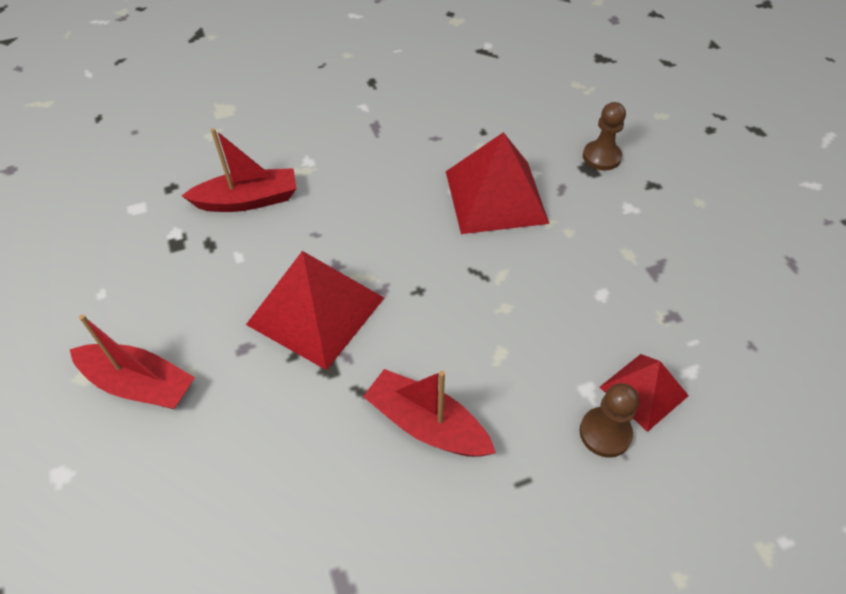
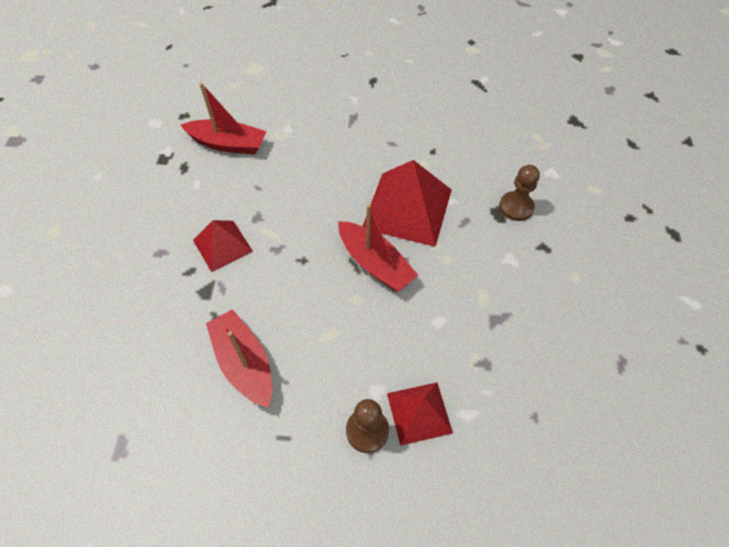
camera: 25 degrees right, 5 degrees up
(139, 384) = (83, 250): red boat -> red boat (375, 264)
(316, 310) = (222, 245): red pyramid -> red pyramid, size x0.58

